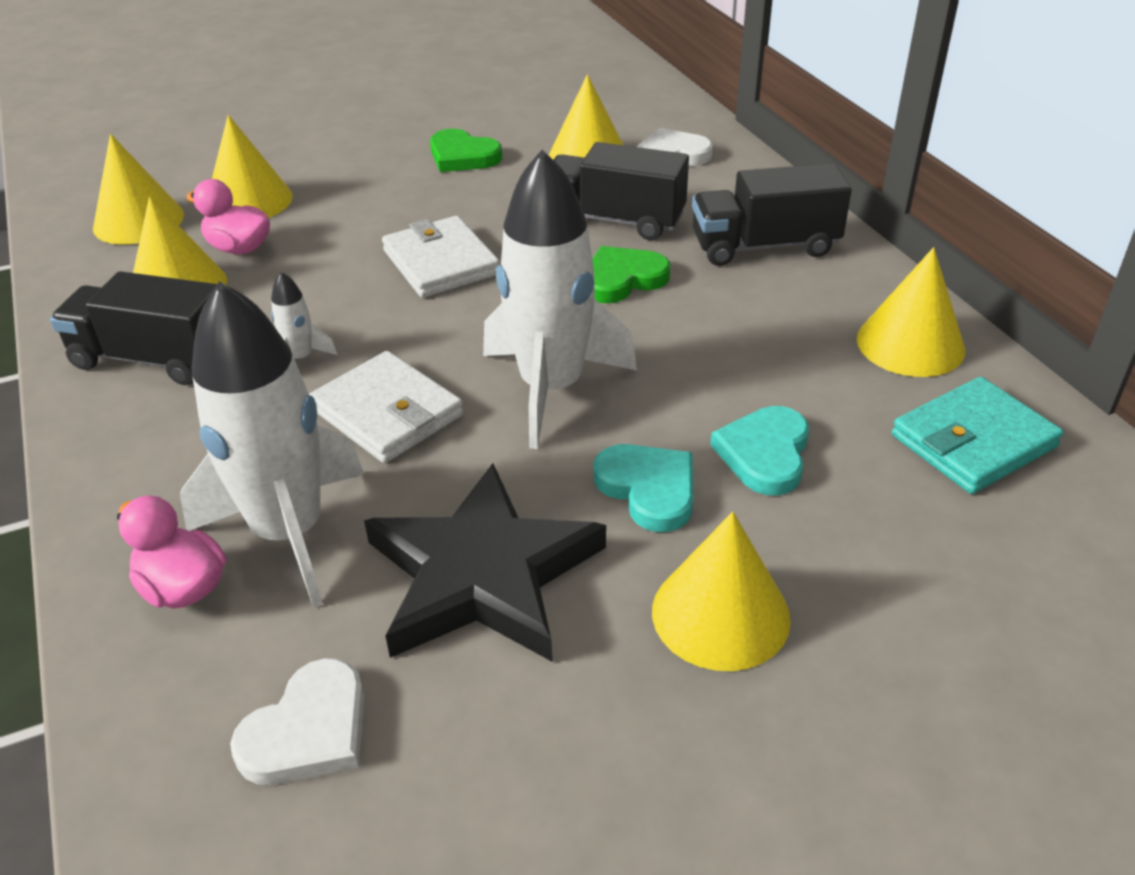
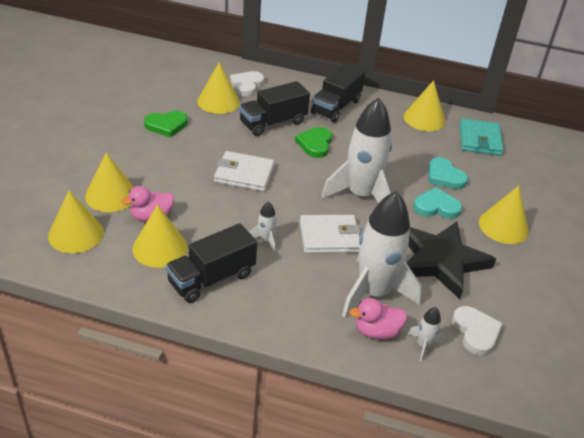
camera: 55 degrees left, 0 degrees up
(197, 669) = (423, 345): none -> white rocket

